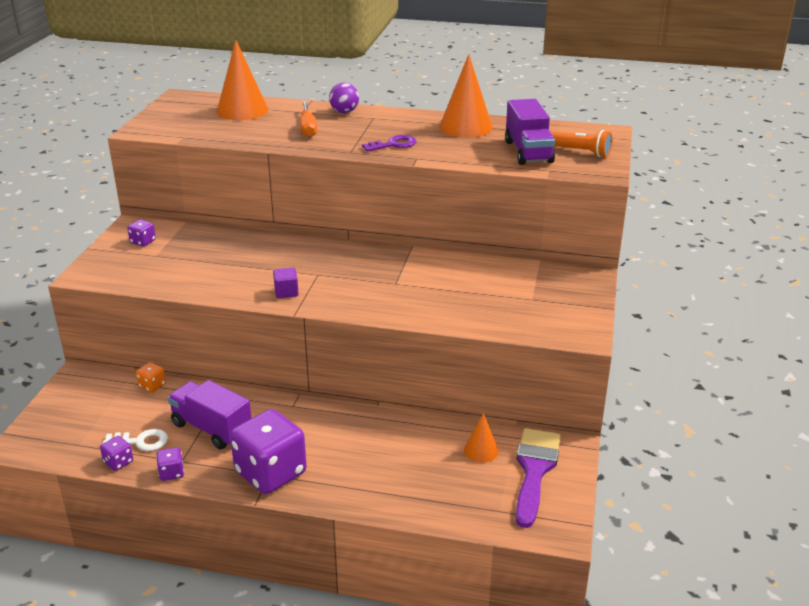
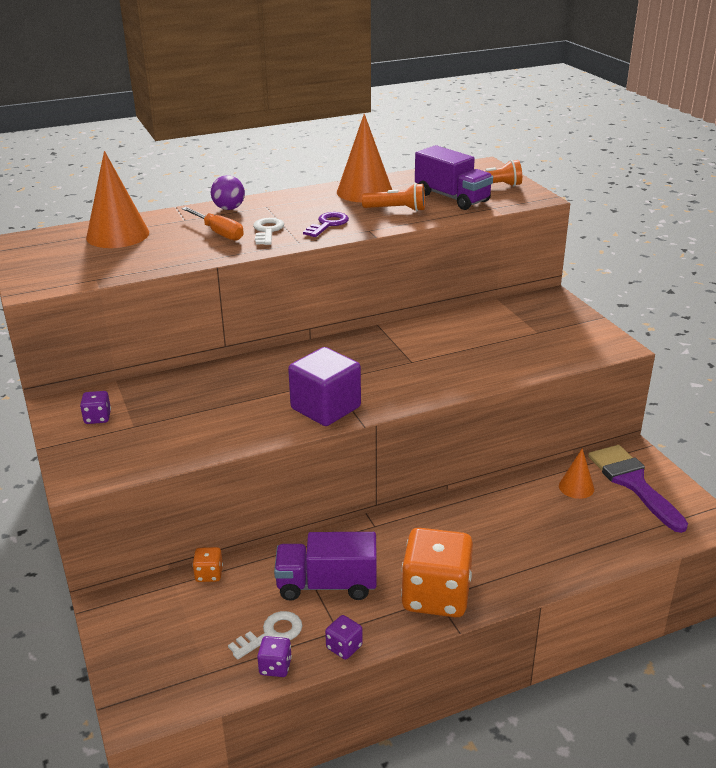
camera: 35 degrees left, 0 degrees up
(271, 473) = (436, 596): purple dice -> orange dice
(286, 292) = (325, 408): purple cube -> purple cube, size x2.06
(342, 136) = (267, 231): none -> white key
(466, 148) = (396, 209): none -> orange flashlight

